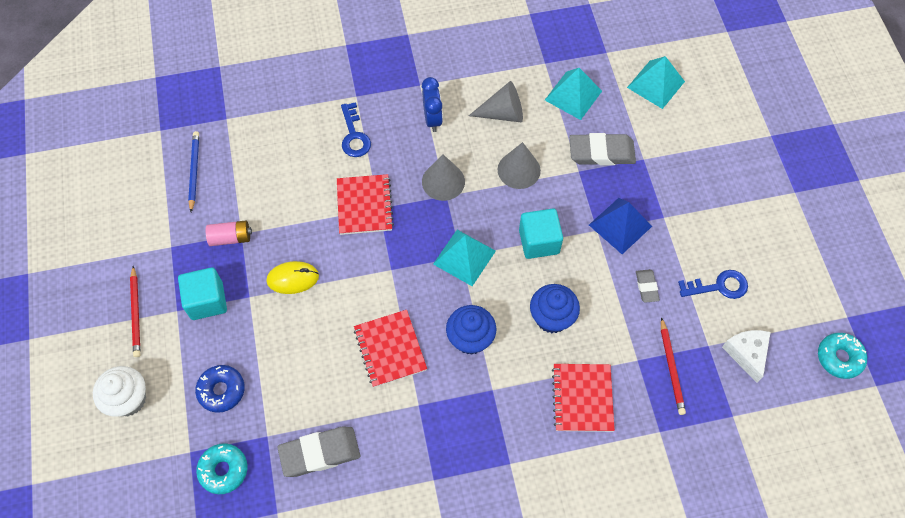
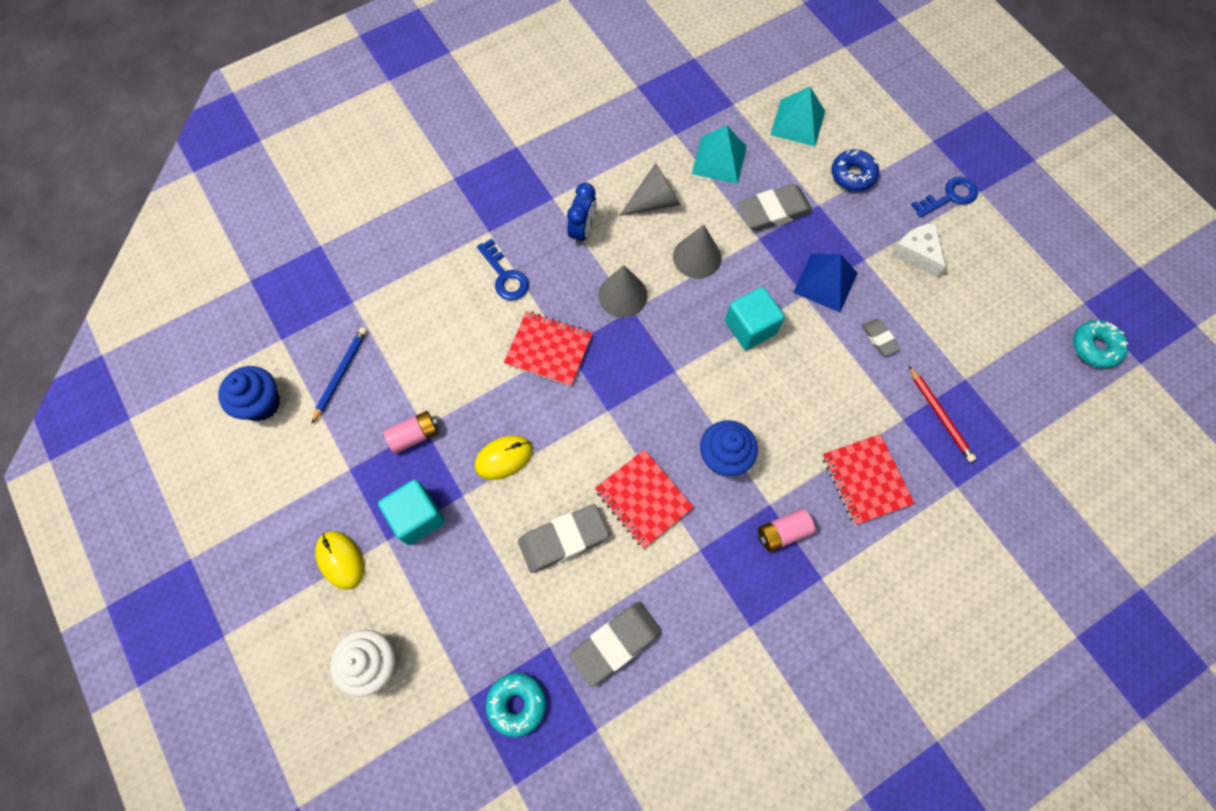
camera: 20 degrees left, 5 degrees up
(136, 313) = (340, 560): red pencil -> yellow mouse
(194, 171) = (340, 374): blue pencil -> blue pencil turned 45 degrees clockwise
(221, 390) = (476, 613): blue donut -> blue donut (853, 175)
(313, 358) = (563, 539): none -> grey eraser
(364, 205) = (549, 350): red notebook -> red notebook turned 45 degrees counterclockwise
(432, 119) = (582, 231): blue clock -> blue clock turned 45 degrees clockwise
(464, 257) = (679, 370): turquoise pyramid -> none
(493, 416) = (783, 532): none -> pink battery
(552, 318) = (798, 405): blue cupcake -> blue cupcake (261, 403)
(718, 286) = (949, 313): blue key -> blue key (949, 197)
(746, 354) = (1006, 374): white cheese -> white cheese (916, 253)

